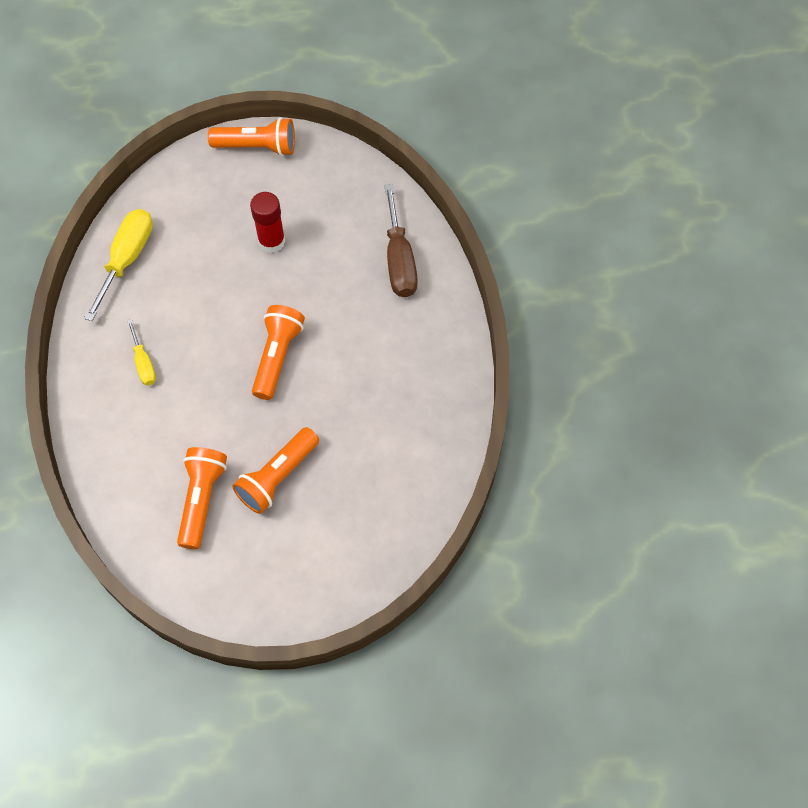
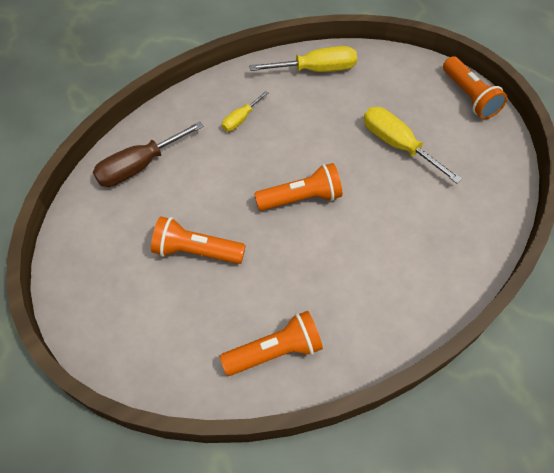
camera: 60 degrees right, 5 degrees down
(202, 500) = (149, 209): orange flashlight -> orange flashlight (275, 351)
(271, 241) = (397, 145): red glue stick -> yellow screwdriver
(399, 260) = (451, 241): brown screwdriver -> brown screwdriver (139, 166)

